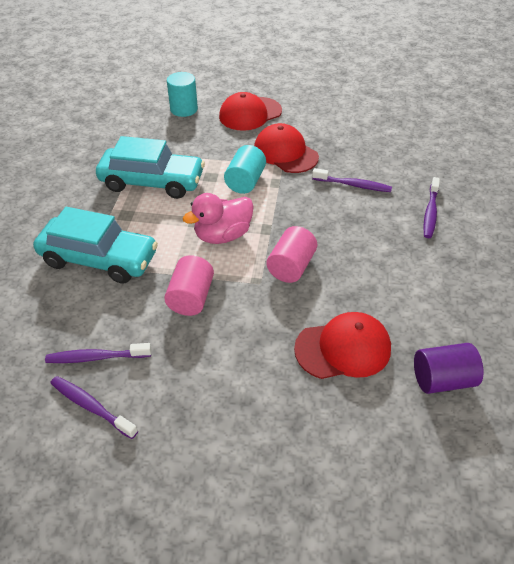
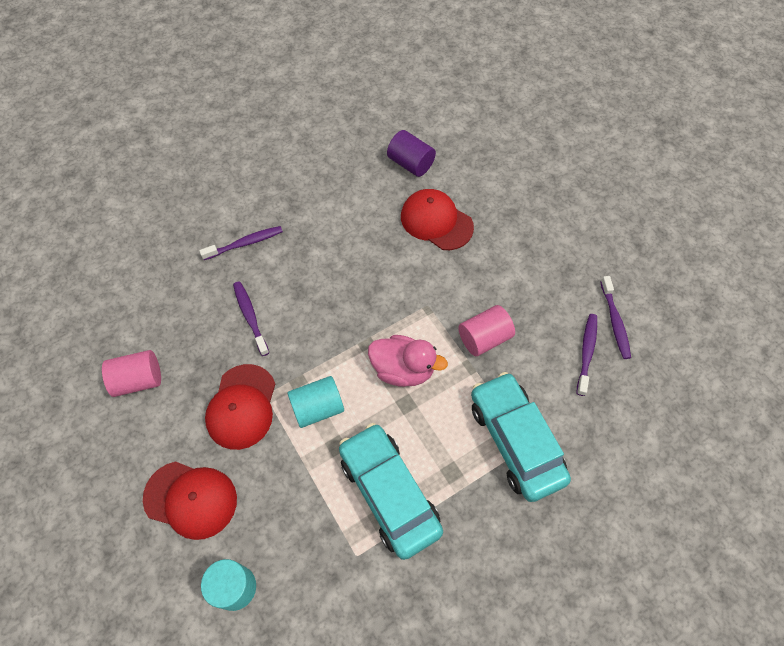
camera: 130 degrees left, 15 degrees up
(96, 357) = (586, 352): purple toothbrush -> purple toothbrush turned 120 degrees counterclockwise
(291, 267) = (392, 296): pink cylinder -> pink cylinder (138, 380)

